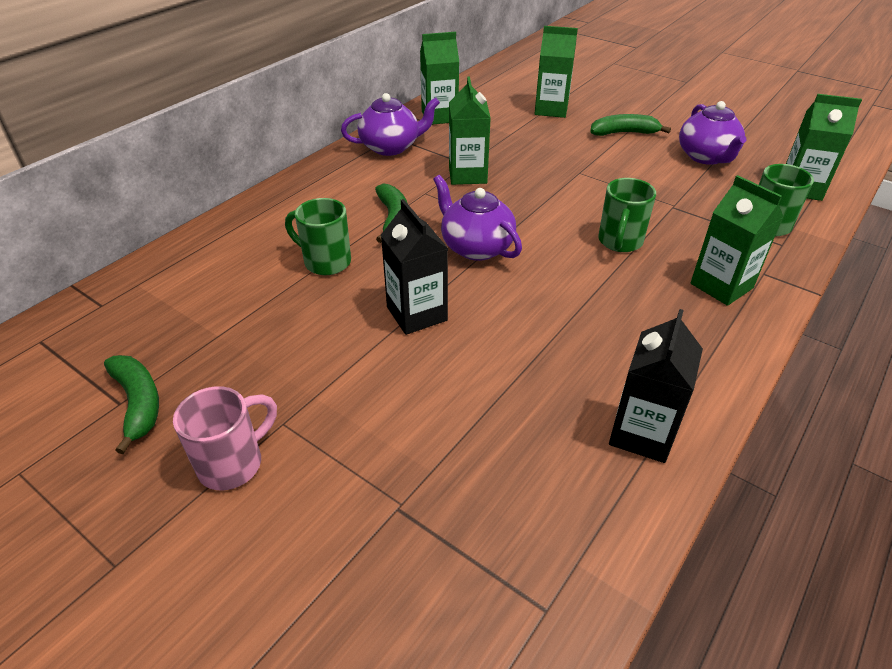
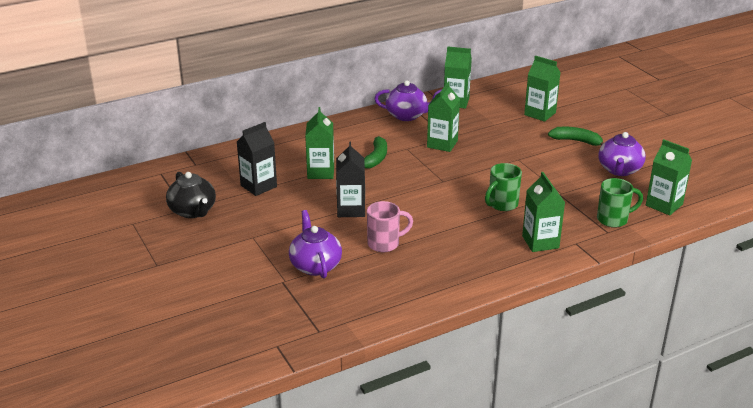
camera: 25 degrees right, 10 degrees down
(138, 403) = (193, 211): green banana -> black teapot
(233, 463) = (222, 245): pink mug -> pink mug (385, 244)
(325, 262) = (320, 172): green mug -> green carton
(476, 247) = (411, 185): purple teapot -> purple teapot (315, 265)
(642, 433) = (421, 290): black carton -> black carton (258, 186)

